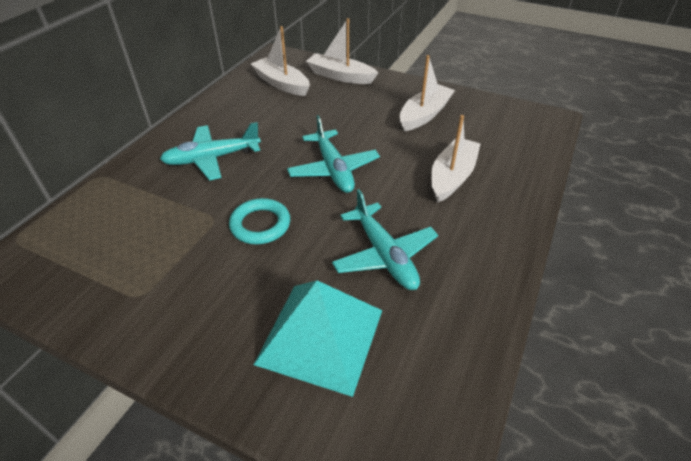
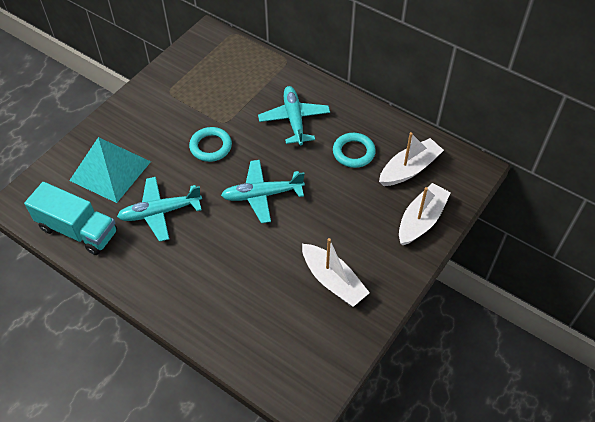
camera: 100 degrees right, 10 degrees up
(262, 115) = (353, 152): none -> turquoise ring
(448, 348) = (78, 230): none -> turquoise truck
(452, 177) = (232, 277): white boat -> none

